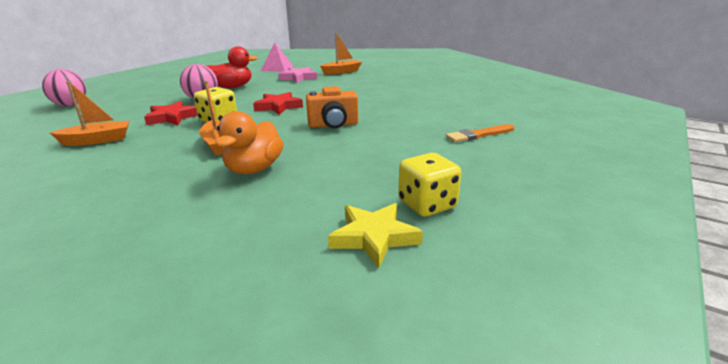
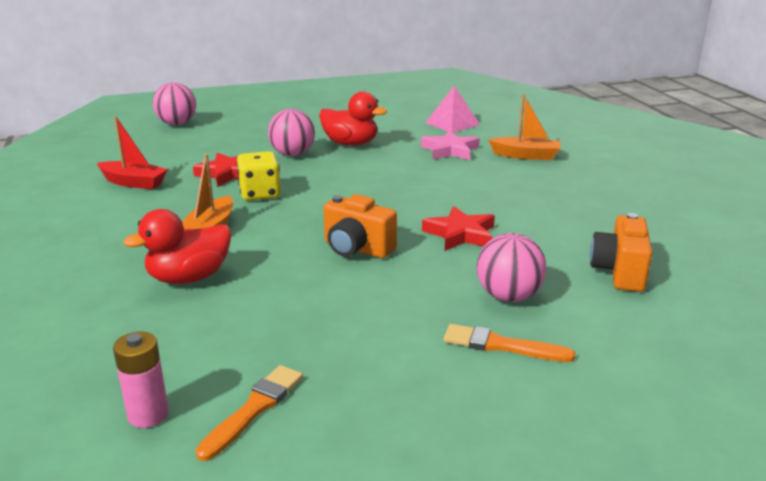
camera: 40 degrees right, 0 degrees up
(97, 140) = (133, 183): orange boat -> red boat
(254, 169) = (189, 278): orange duck -> red duck
(278, 106) = (347, 195): red star -> red star (460, 234)
(374, 237) = (148, 415): yellow star -> pink battery
(427, 204) = (254, 409): yellow dice -> orange brush
(443, 118) = (508, 296): none -> pink ball
(466, 98) = (619, 272): none -> orange camera

